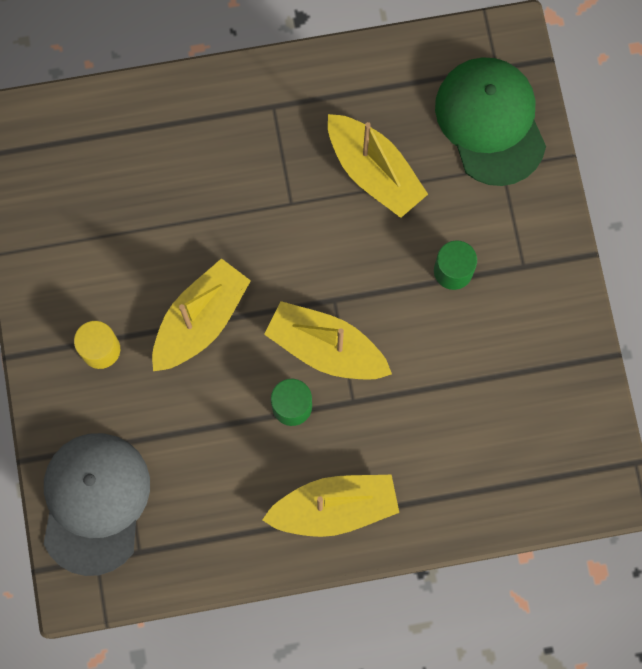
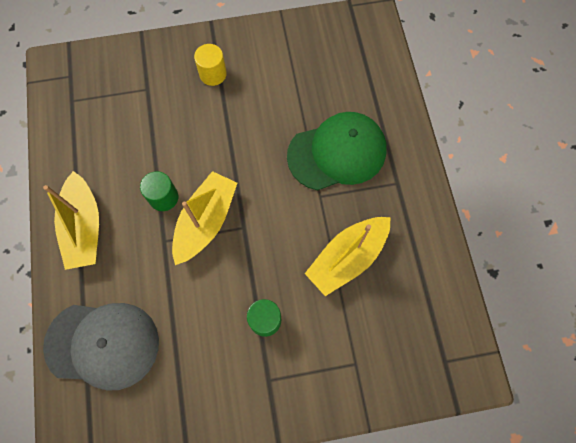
camera: 90 degrees right, 5 degrees down
(95, 502) = (108, 73): grey cap -> grey cap (103, 344)
(200, 321) = (230, 135): yellow boat -> none
(490, 121) = (396, 355): green cap -> green cap (337, 153)

